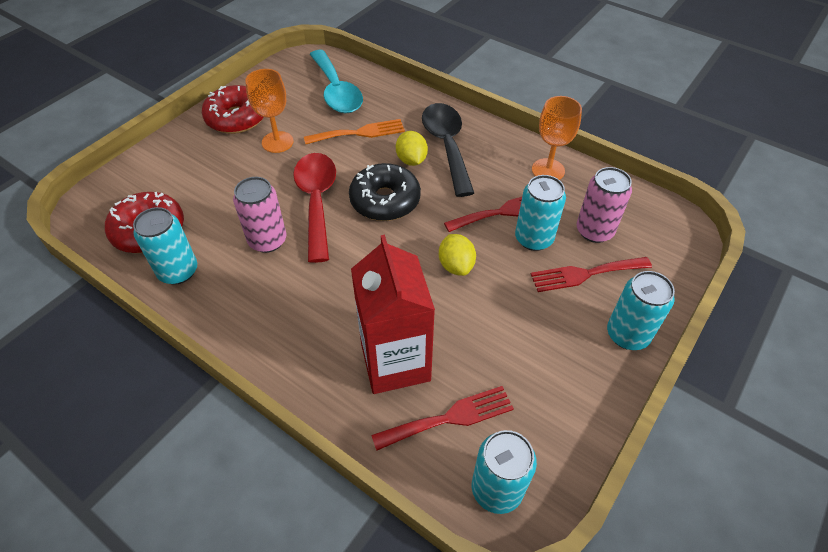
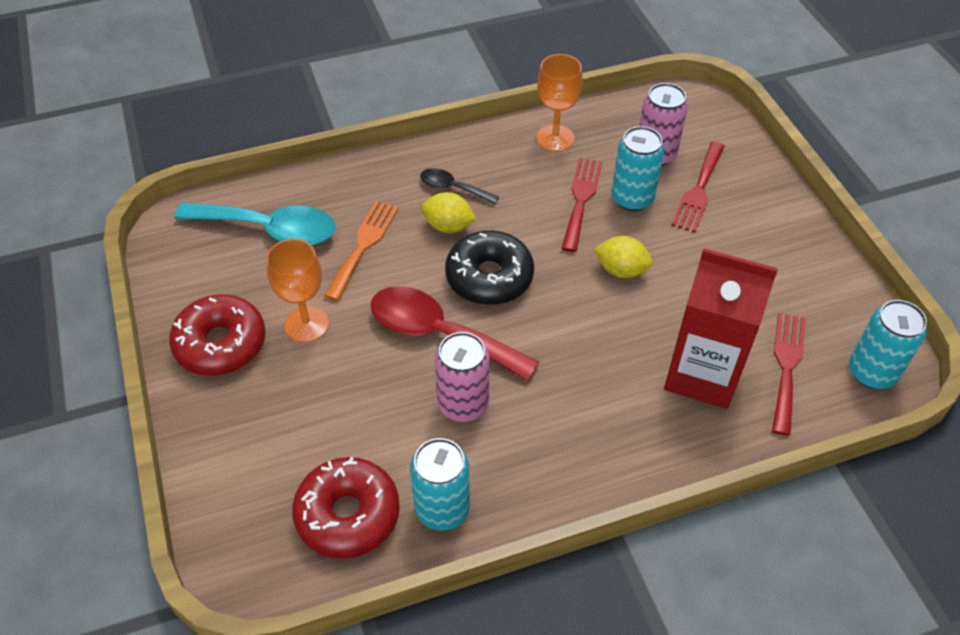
camera: 55 degrees left, 0 degrees up
(446, 145) = (452, 188): black spoon -> black spoon, size x0.52
(627, 334) = (779, 204): turquoise can -> none

